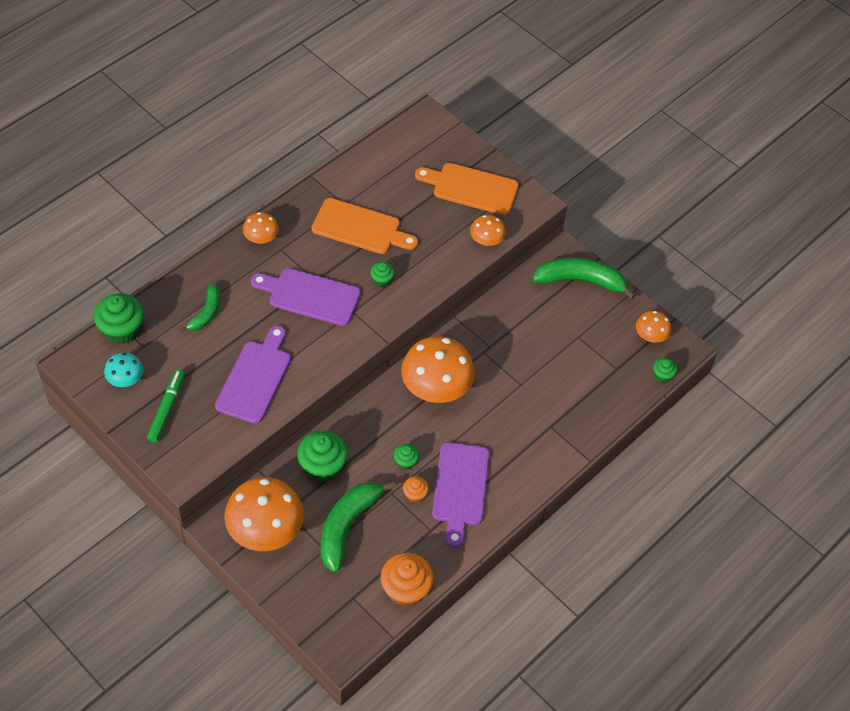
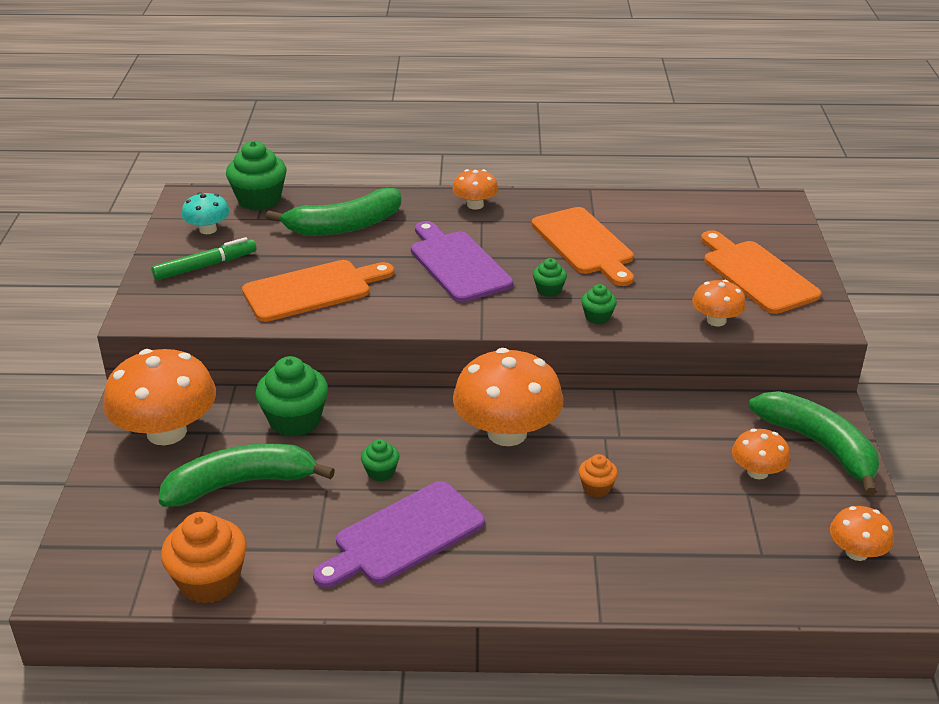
camera: 50 degrees right, 20 degrees down
(206, 313) = (344, 226): green banana -> green banana, size x1.70
(255, 378) = (312, 290): purple cutting board -> orange cutting board
(415, 494) = (348, 506): orange cupcake -> orange cupcake (596, 488)
(570, 319) = (757, 472): none -> orange mushroom
(662, 375) = (823, 602): green cupcake -> green cupcake (597, 317)

